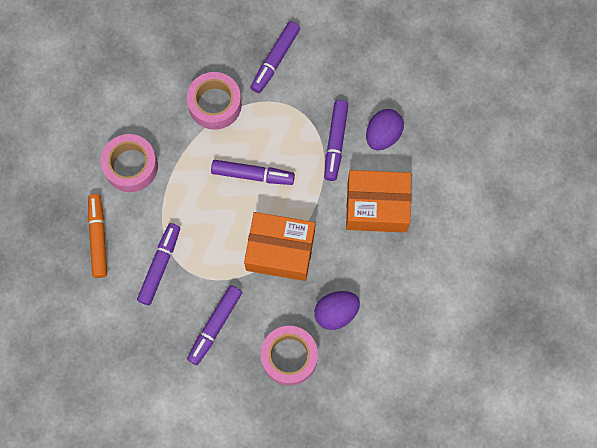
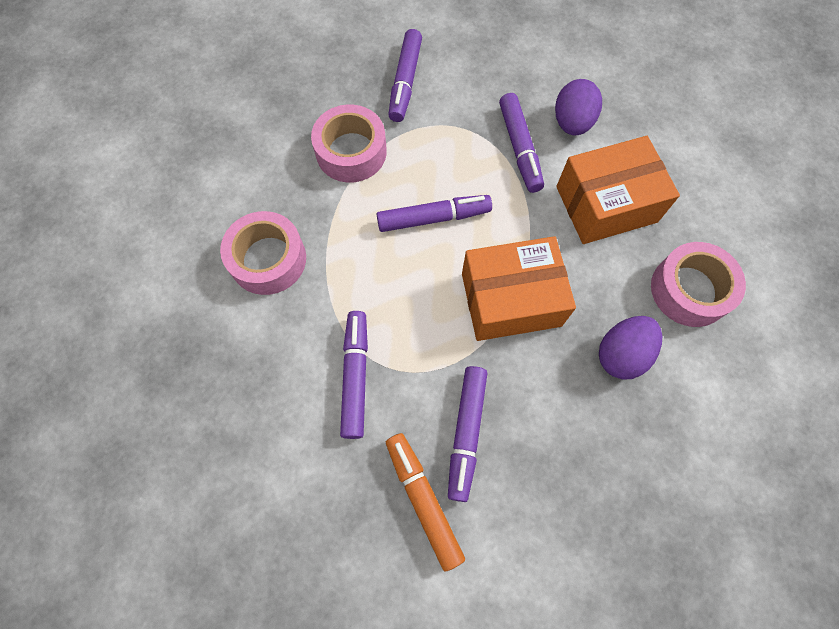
camera: 20 degrees left, 5 degrees down
(98, 238) = (254, 368): orange marker -> orange marker (423, 500)
(289, 357) = (588, 438): pink tape -> pink tape (689, 290)

